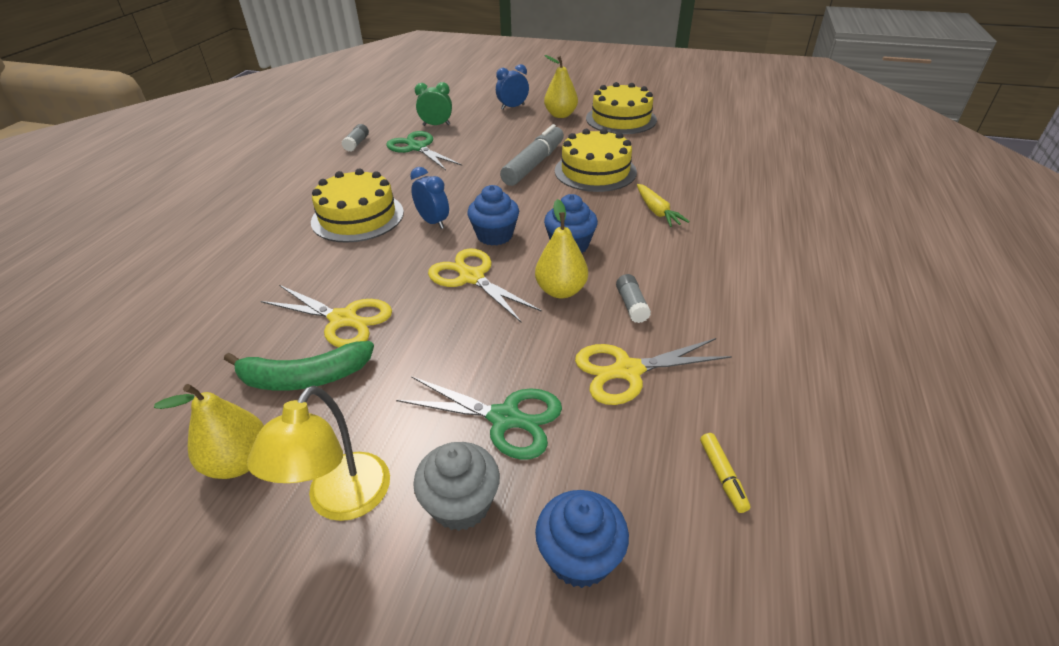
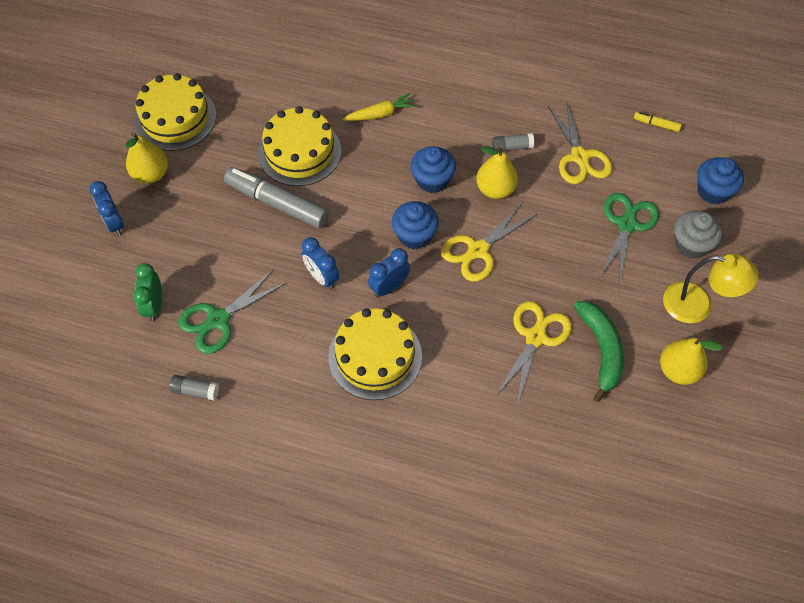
camera: 90 degrees left, 20 degrees up
(450, 188) = (322, 277): none -> blue clock
(722, 476) = (656, 124): yellow marker -> yellow marker turned 150 degrees counterclockwise

